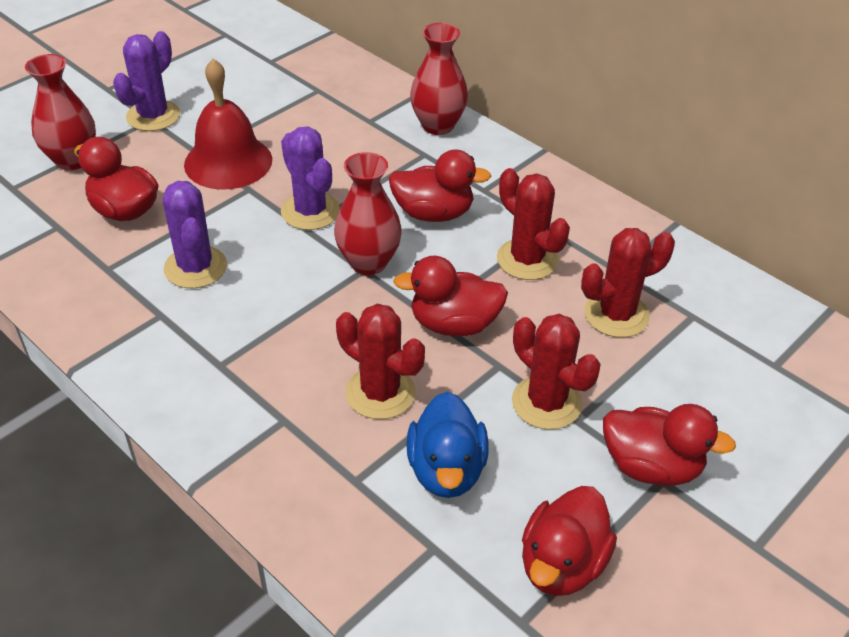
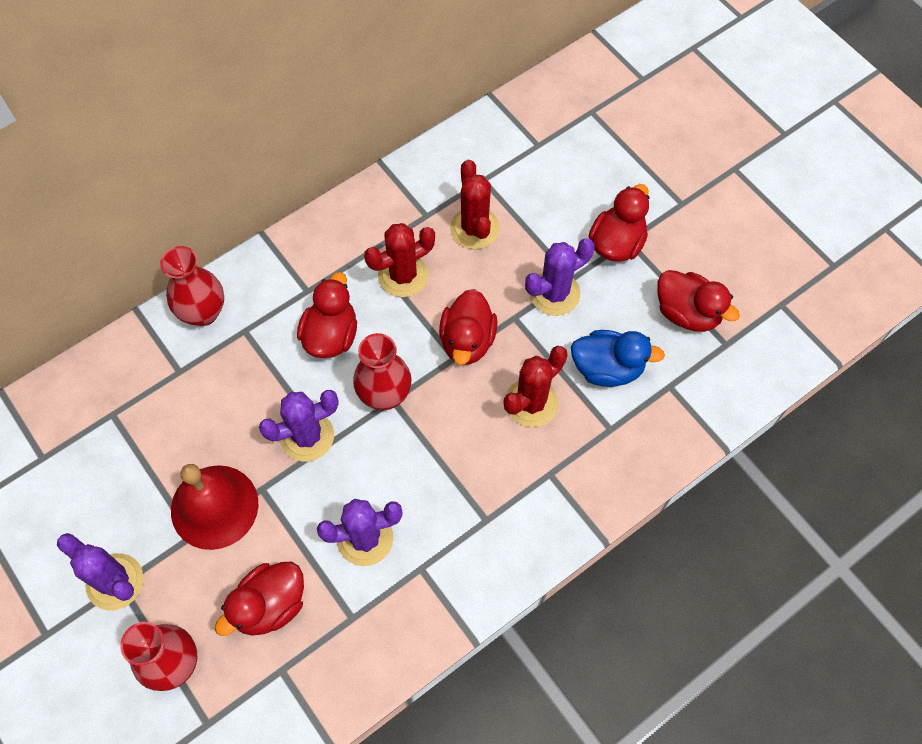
camera: 80 degrees left, 20 degrees up
(546, 402) = (554, 293): red cactus -> purple cactus

